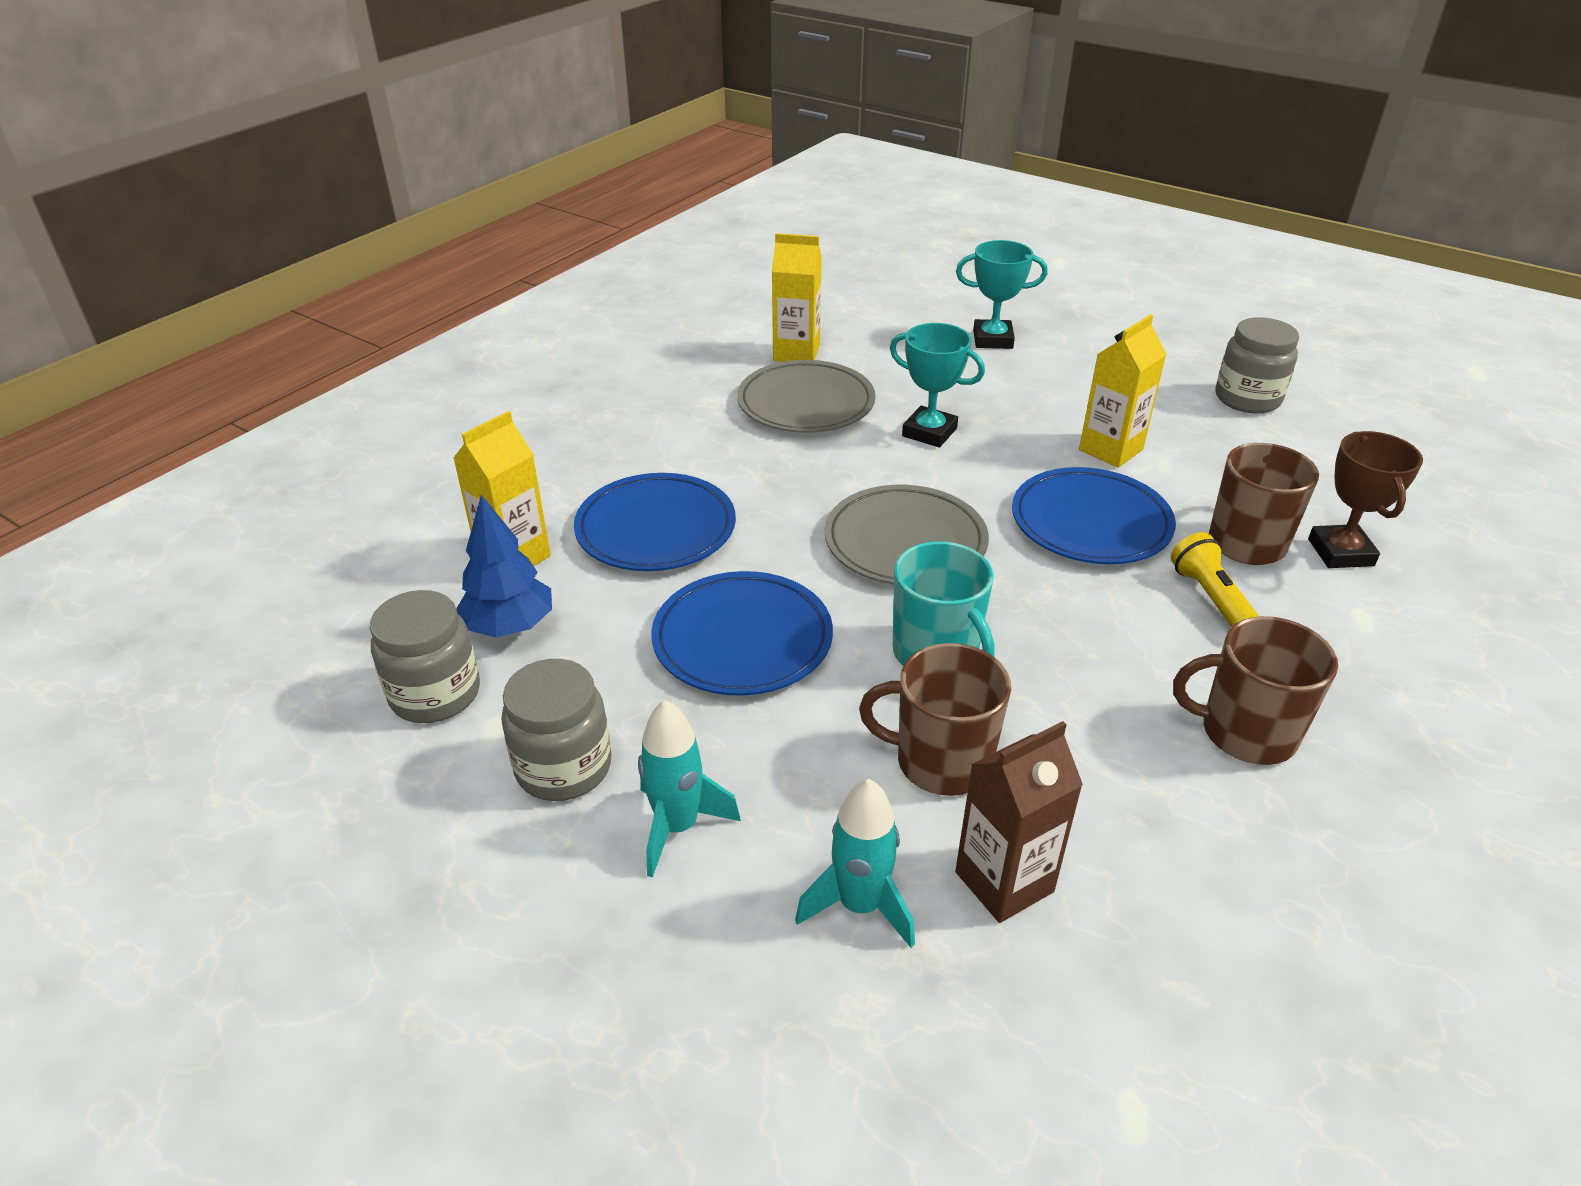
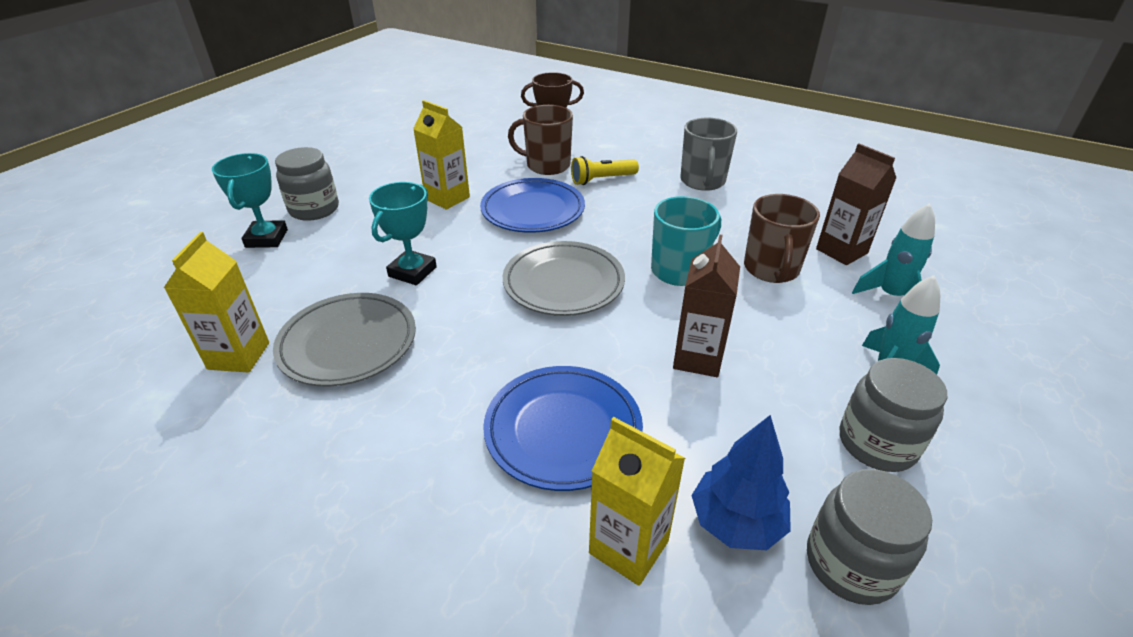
camera: 95 degrees left, 0 degrees up
(742, 640) = (697, 358): blue plate -> brown carton
(1246, 732) = (702, 181): brown mug -> grey mug
(1247, 399) = (392, 150): grey jar -> grey jar (314, 209)

